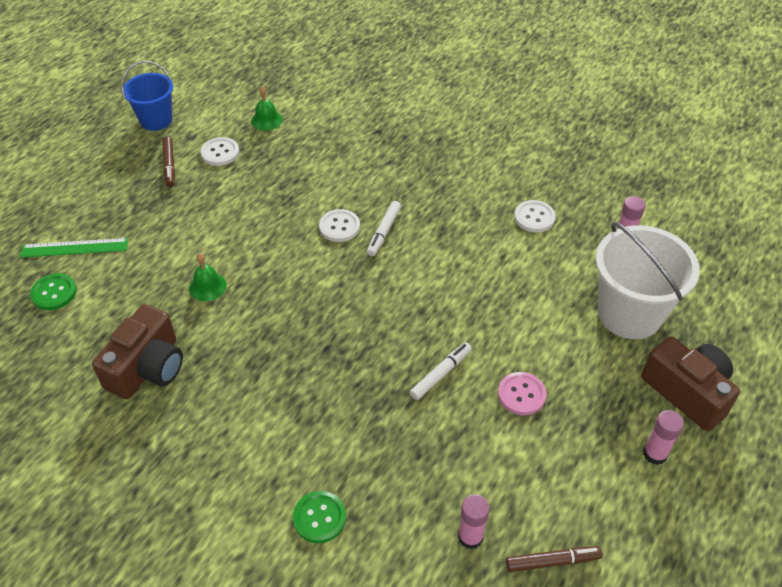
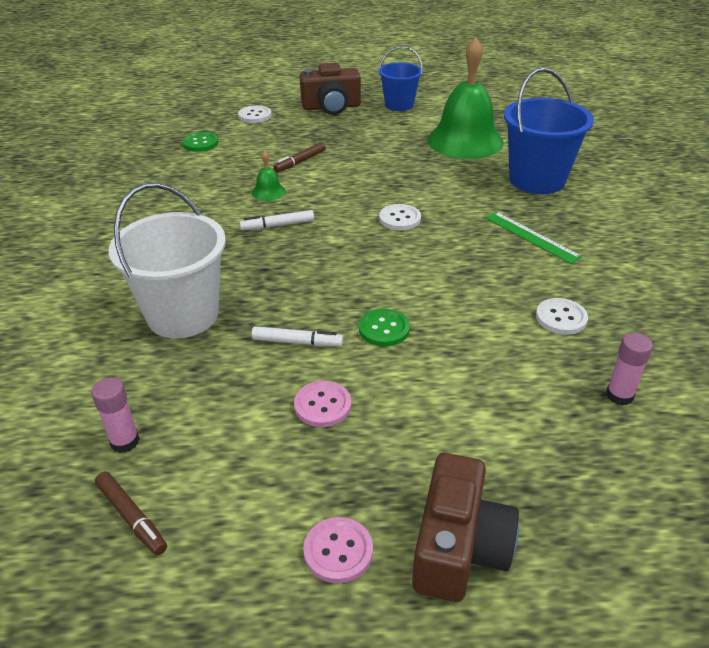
camera: 55 degrees right, 10 degrees down
(74, 248) = (246, 132): green ruler -> green ruler (531, 237)
(147, 368) = (169, 203): brown camera -> brown camera (331, 107)
(169, 165) = (364, 128): brown marker -> brown marker (300, 162)
(220, 153) = (403, 139): white button -> white button (255, 116)
(266, 120) = (465, 140): green bell -> green bell, size x2.49
(319, 518) = (88, 341): green button -> green button (384, 329)
(367, 120) = (537, 180): none -> blue bucket
(384, 232) = (423, 241): white marker -> white marker (277, 225)
(629, 314) = (519, 444): white bucket -> white bucket (183, 315)
(655, 454) = (338, 551): pink glue stick -> pink button

